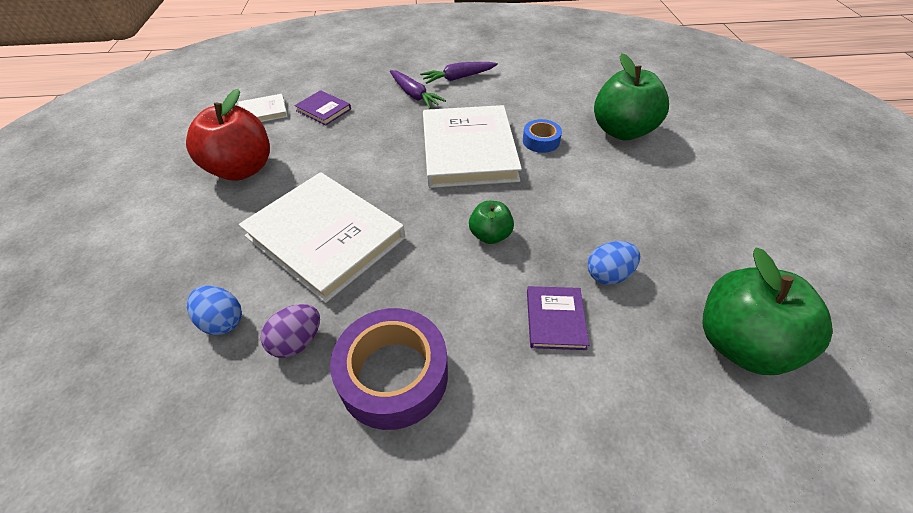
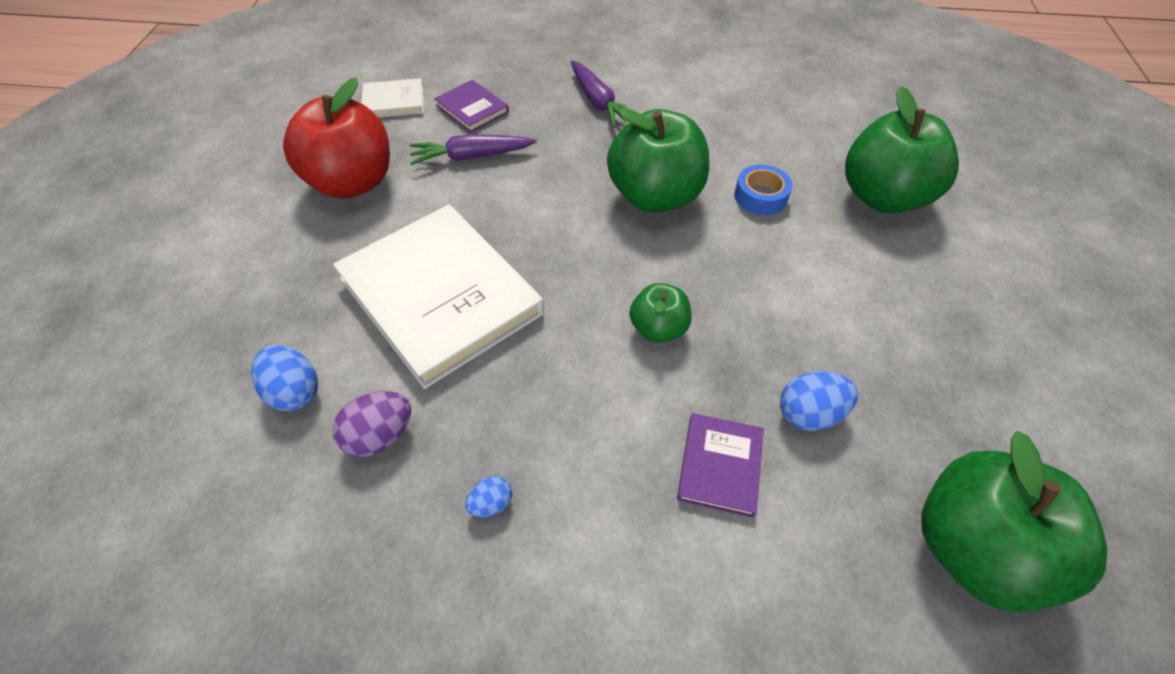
camera: 10 degrees right, 5 degrees up
(393, 375) = (491, 503): purple tape -> blue egg
(458, 78) = (665, 82): purple carrot -> purple carrot (472, 156)
(468, 150) = (655, 196): white book -> green apple

